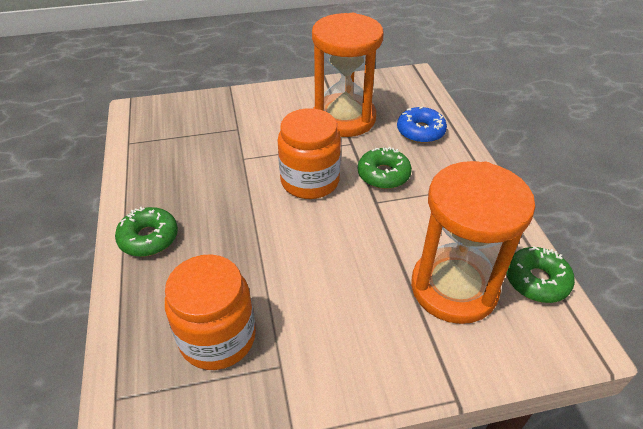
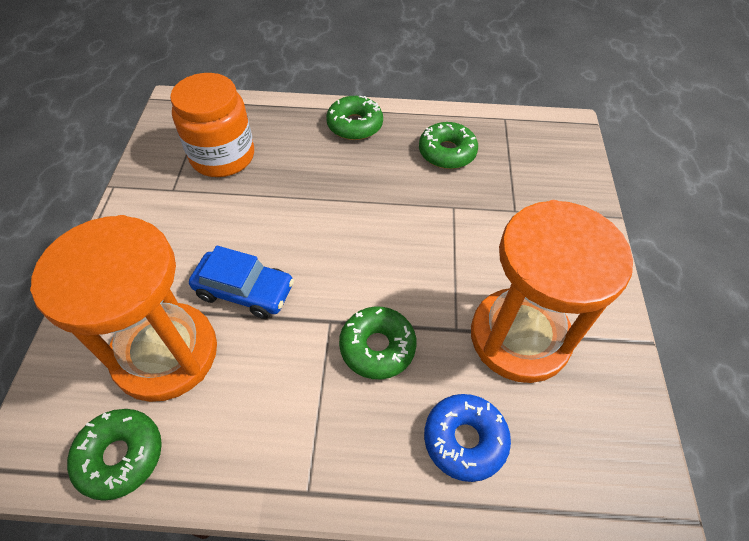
camera: 105 degrees right, 10 degrees up
(179, 170) = (447, 152): none -> green donut
(310, 181) = (392, 261): orange jar -> none
(375, 258) = (245, 291): none -> blue car

